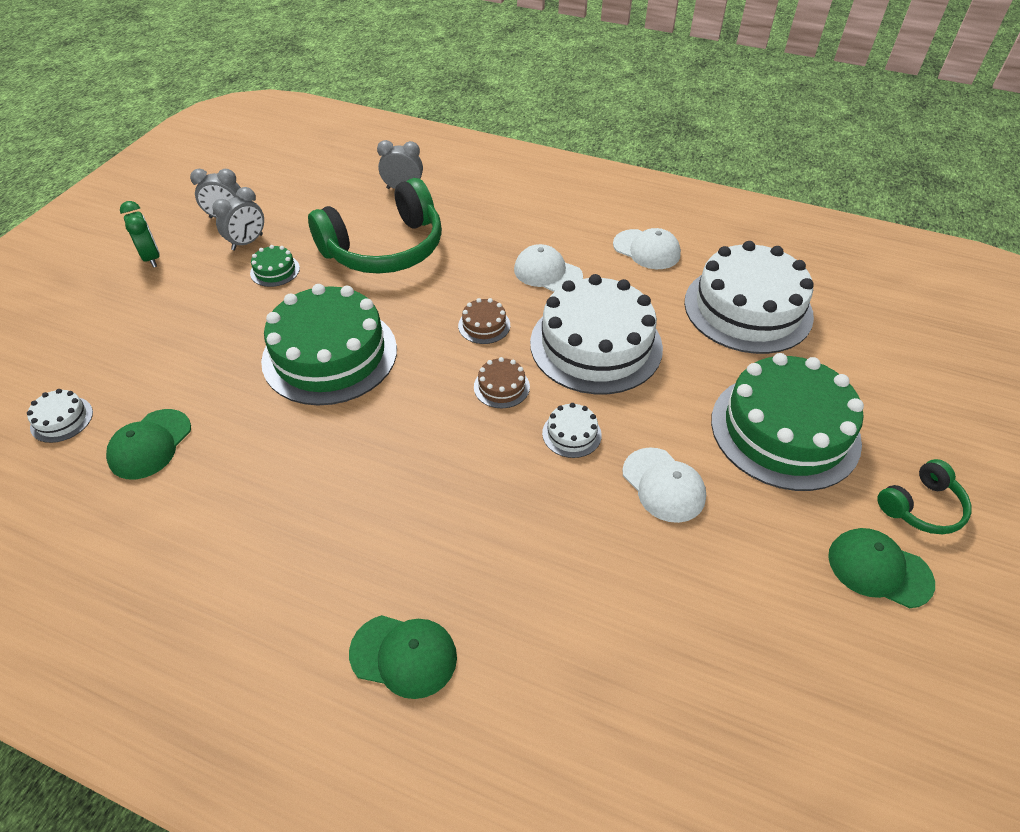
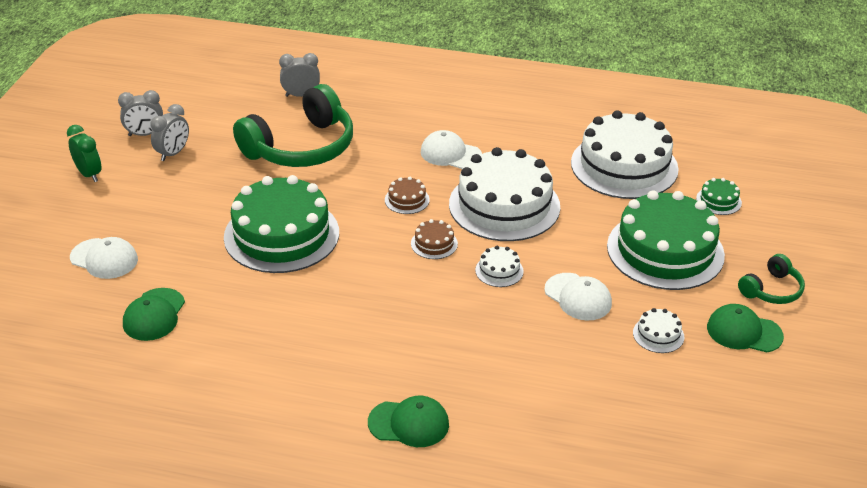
camera: 10 degrees left, 10 degrees down
(62, 419) = (68, 305): white cake -> white cake (658, 334)
(275, 270) = (208, 174): green cake -> green cake (718, 201)
(646, 250) = (531, 127): white cap -> white cap (104, 259)

